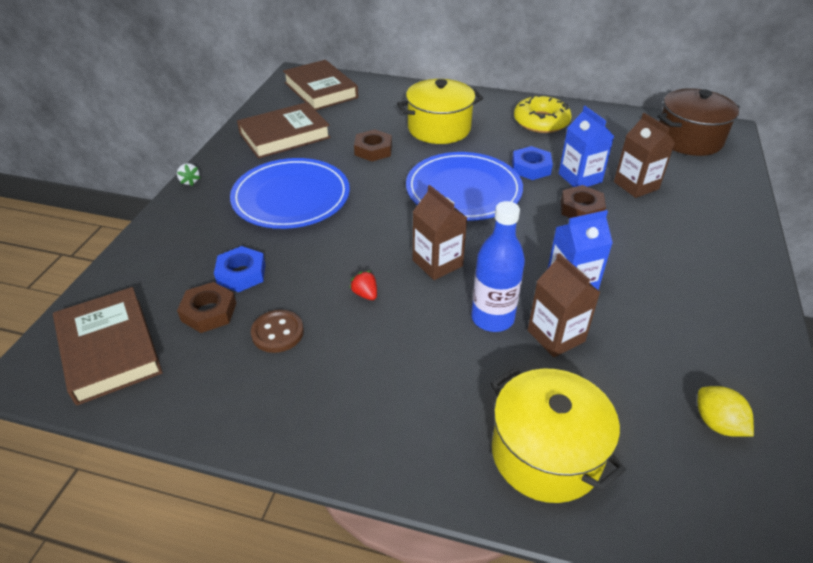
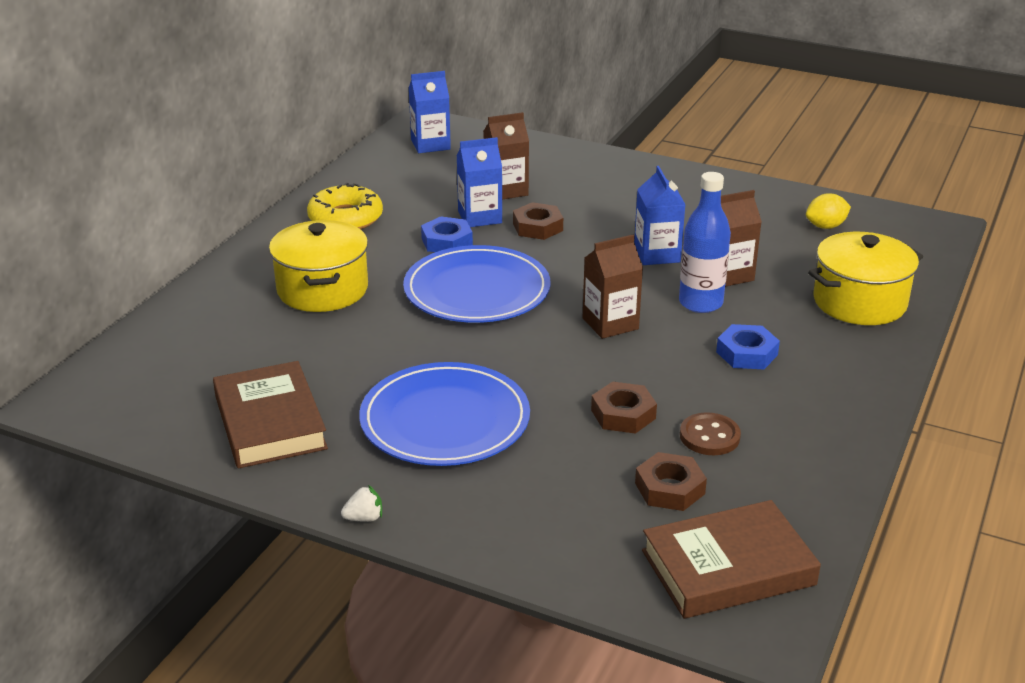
camera: 80 degrees left, 10 degrees down
(241, 274) = (602, 463): blue nut -> blue nut (746, 353)
(321, 90) = (137, 381): brown book -> none
(365, 294) = (654, 374): red strawberry -> none
(373, 150) = (353, 346): brown nut -> brown nut (623, 414)
(689, 139) = (430, 144): brown pot -> blue carton

